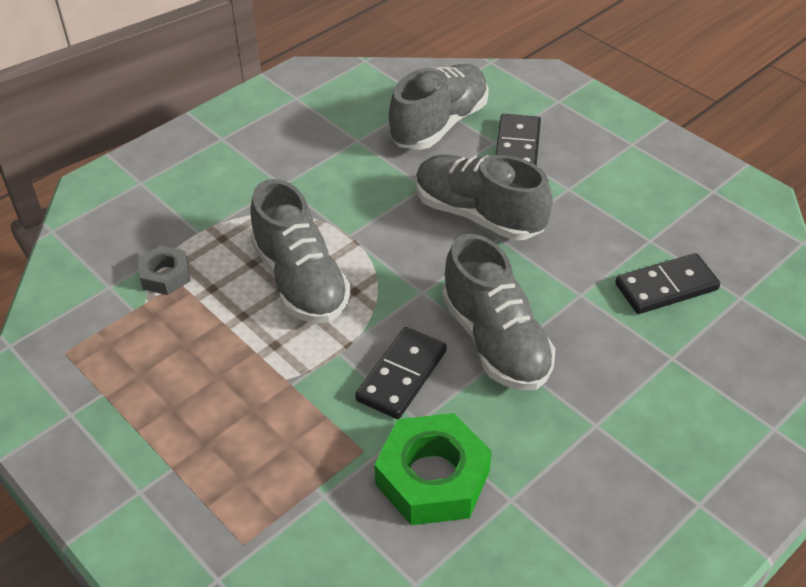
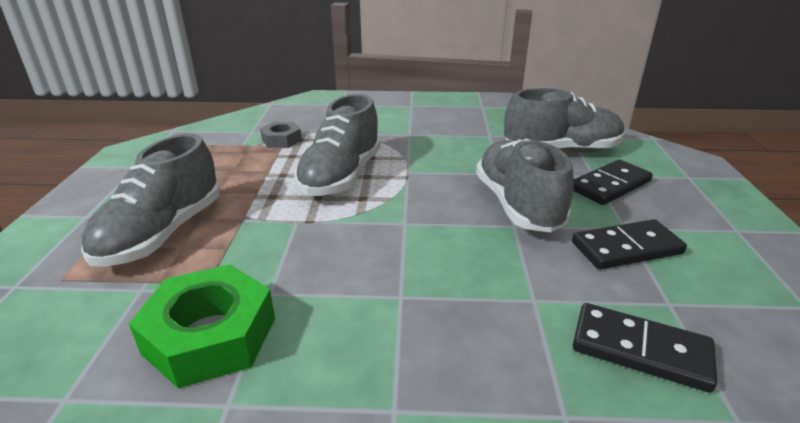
camera: 45 degrees right, 15 degrees down
(402, 375) = (308, 258): black domino -> black domino (626, 248)
(495, 341) = (408, 283): grey shoe -> grey shoe (162, 234)

